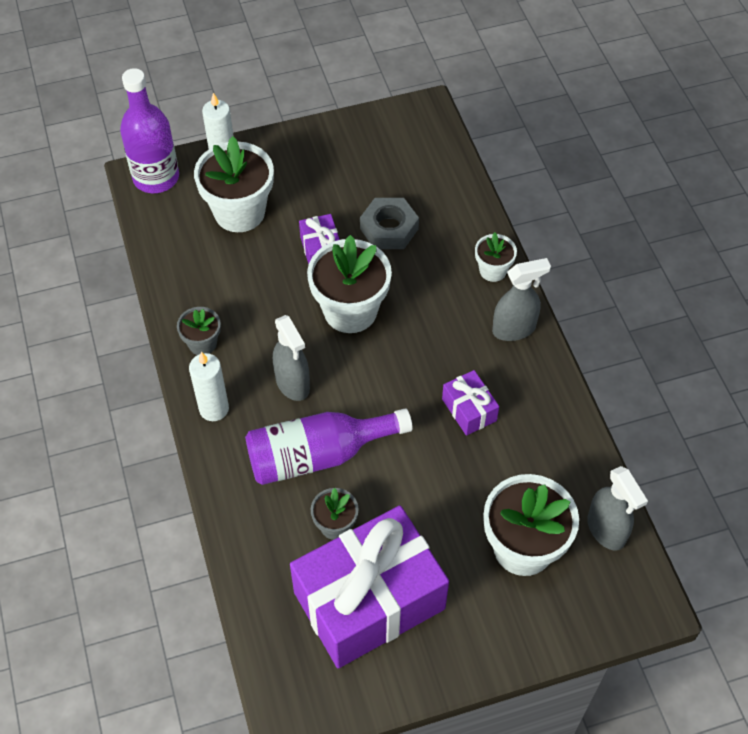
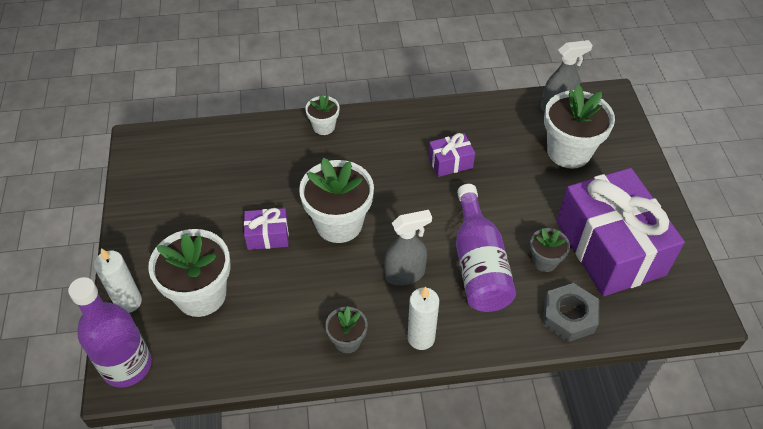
camera: 80 degrees left, 5 degrees down
(389, 228) = (260, 185): grey nut -> grey nut (569, 316)
(514, 329) = (382, 124): grey spray bottle -> none

